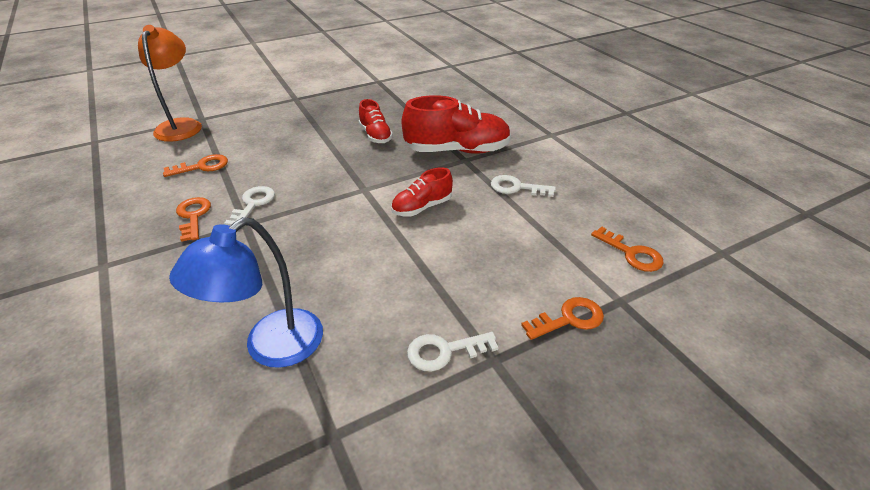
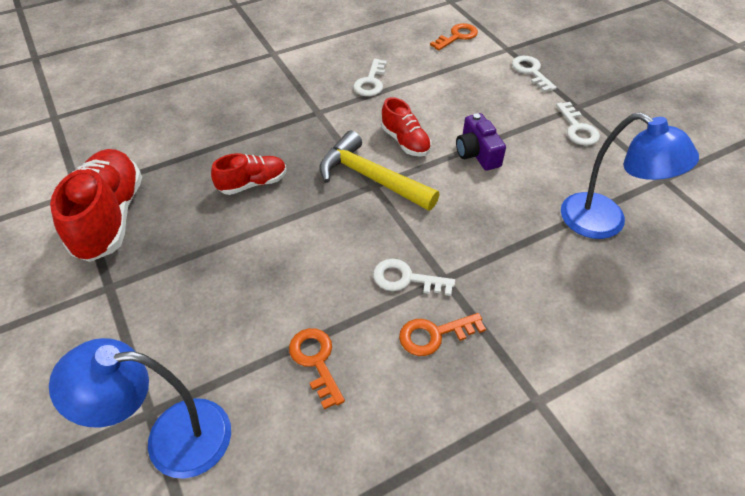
camera: 90 degrees left, 10 degrees up
(181, 125) = (171, 438): orange lamp -> blue lamp
(373, 188) = (371, 178): none -> yellow hammer
(401, 254) = (477, 153): none -> purple camera
(457, 150) = (298, 117): red shoe -> red shoe (110, 218)
(569, 319) = (531, 71): orange key -> white key

